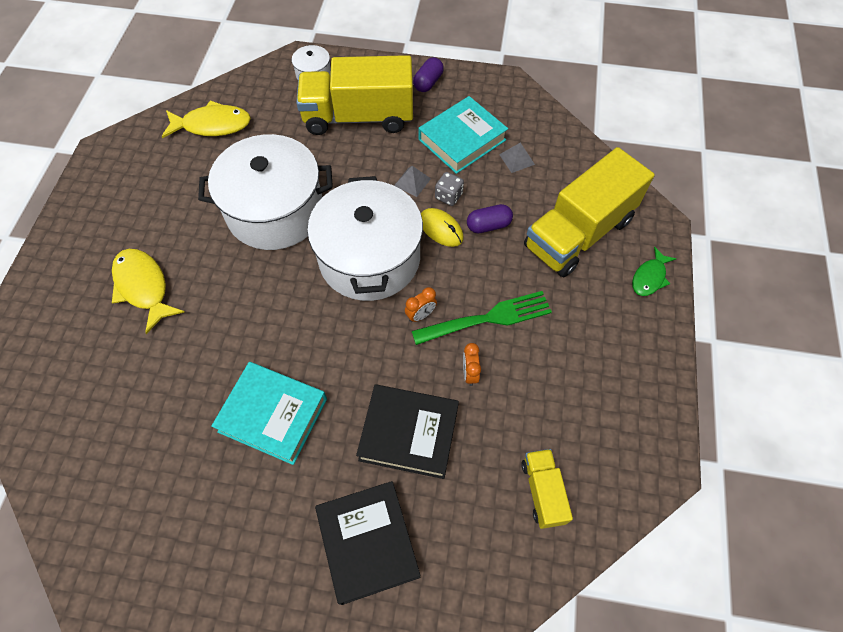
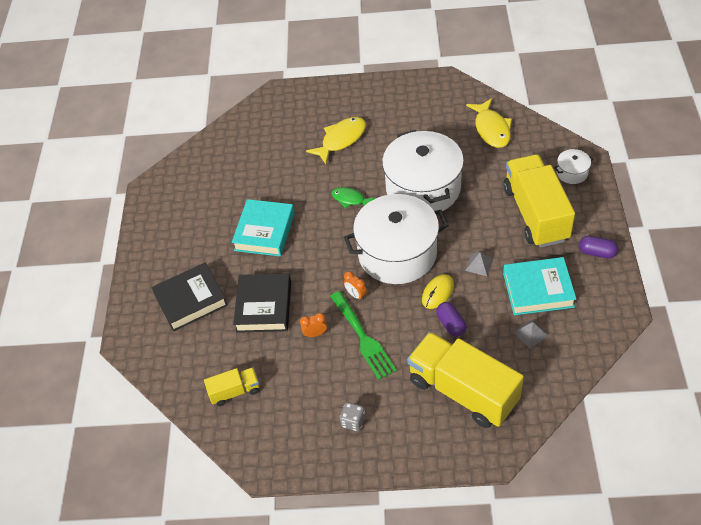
camera: 85 degrees right, 10 degrees down
(448, 196) = (472, 291): grey dice -> grey dice (353, 421)
(462, 140) = (538, 290): turquoise book -> turquoise book turned 45 degrees counterclockwise
(649, 277) = (432, 450): green fish -> green fish (350, 199)

